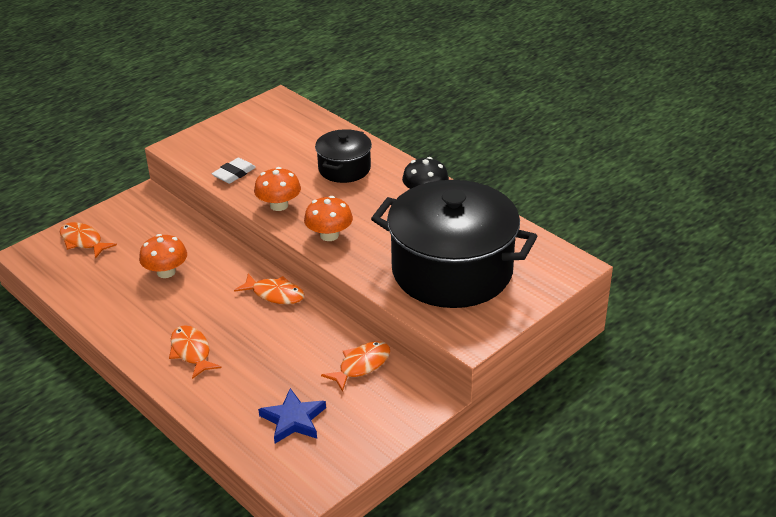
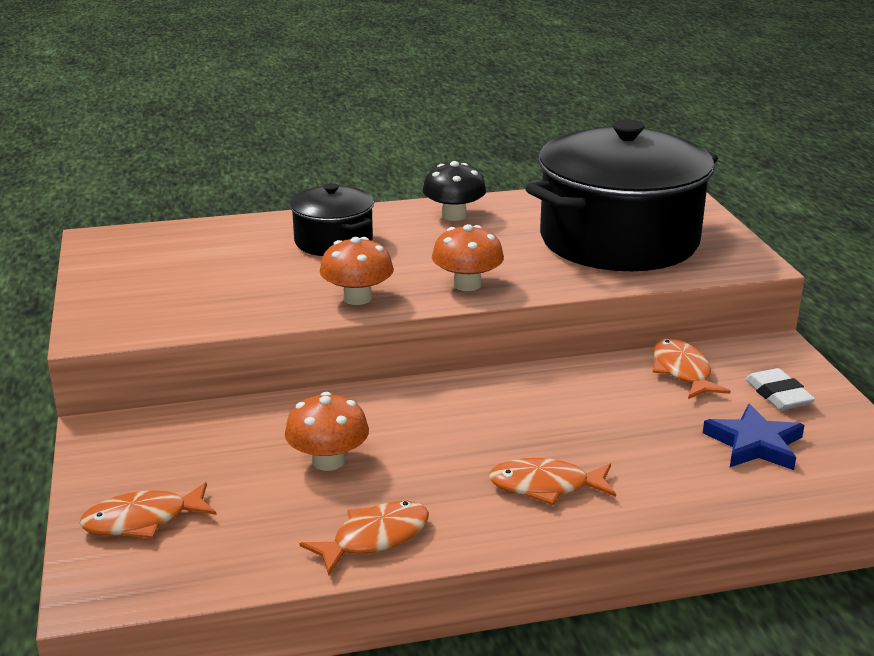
camera: 60 degrees left, 10 degrees down
(234, 174) = (235, 308): white eraser -> white eraser (778, 395)
(275, 294) = (480, 390): orange fish -> orange fish (374, 538)

